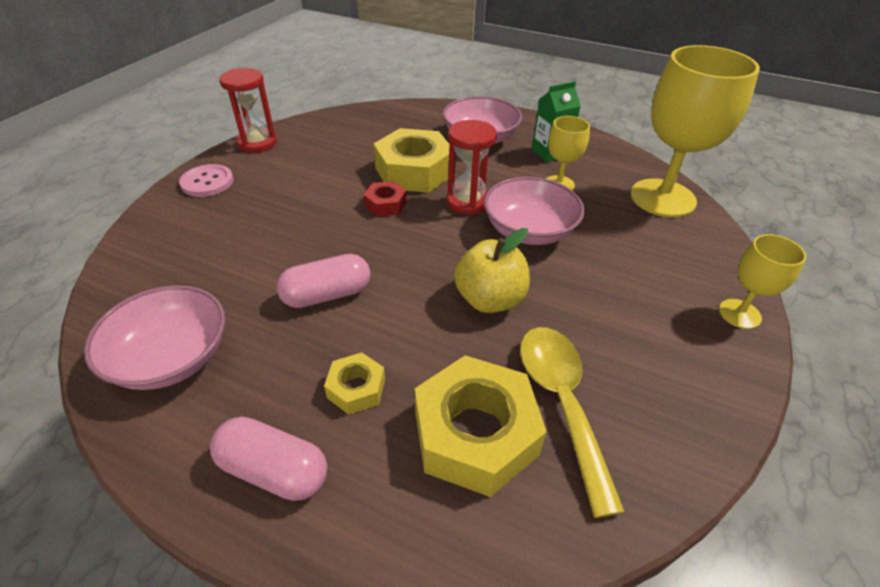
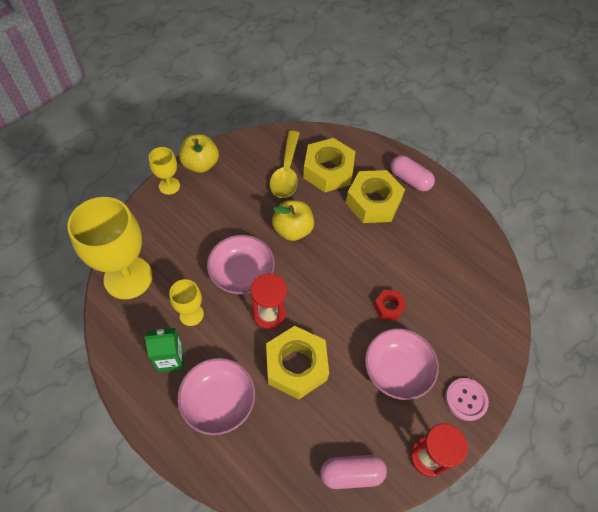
camera: 165 degrees left, 15 degrees up
(171, 358) = (460, 241): pink bowl -> pink bowl (396, 370)
(327, 295) = (381, 258): pink capsule -> pink capsule (351, 473)
(356, 388) = (373, 202): yellow nut -> yellow nut, size x2.03
(385, 204) = (329, 329): red nut -> red nut (388, 307)
(731, 367) = (200, 164): none -> yellow apple

